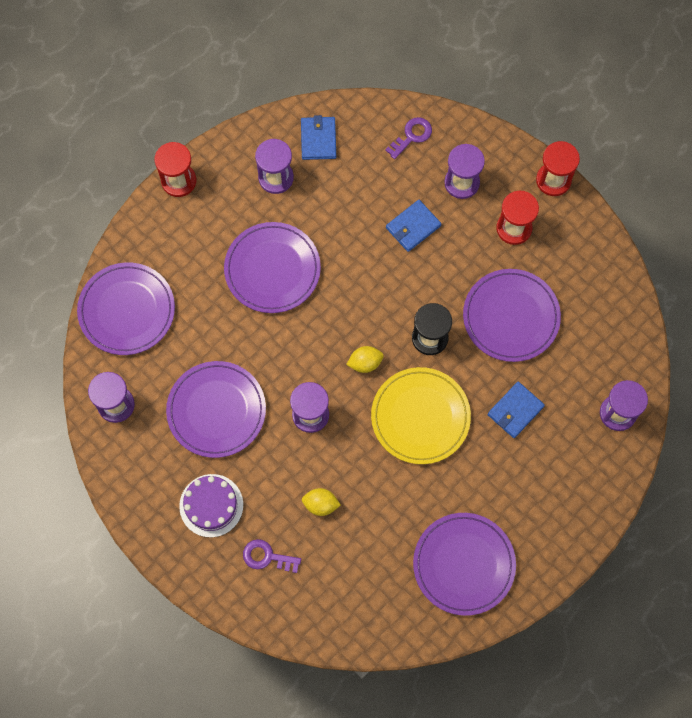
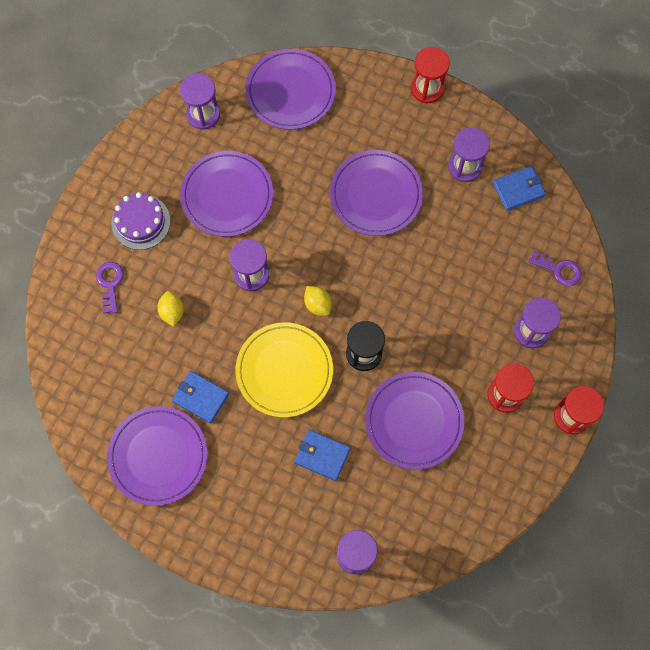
camera: 70 degrees right, 0 degrees up
(413, 227) = (467, 302): blue wallet -> blue wallet (200, 397)

